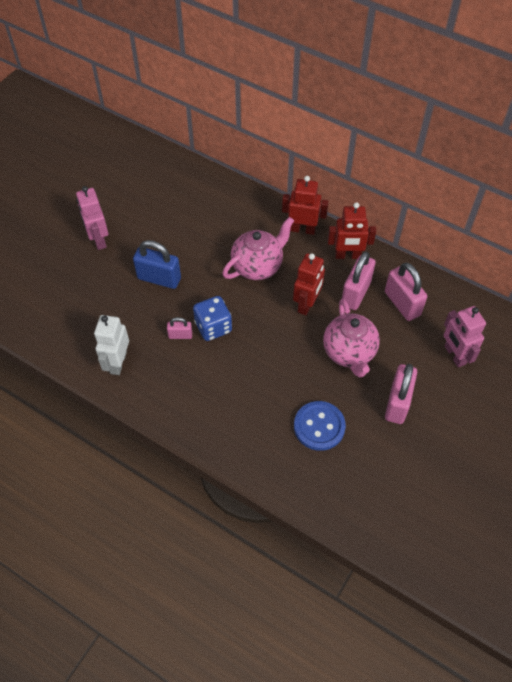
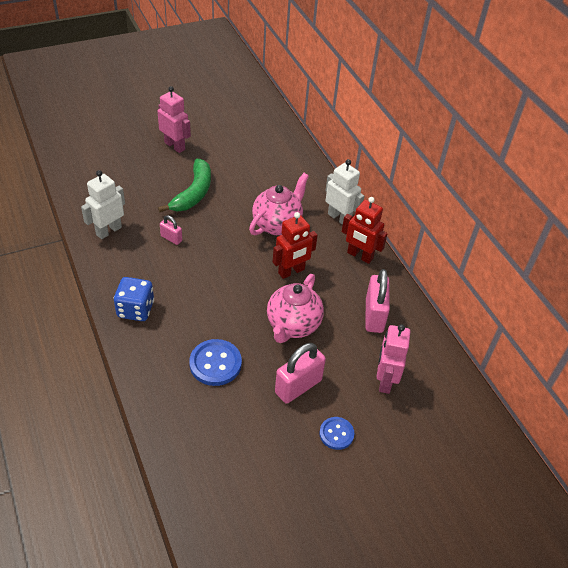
camera: 30 degrees right, 10 degrees down
(98, 240) = (175, 146): pink robot -> pink robot turned 120 degrees clockwise
(159, 278) = (193, 193): blue padlock -> green banana
(213, 327) = (201, 246): blue dice -> blue dice (135, 309)
(258, 266) = (277, 224): pink teapot -> pink teapot turned 45 degrees counterclockwise
(302, 229) = (339, 218): red robot -> white robot
(356, 293) = (341, 286): pink padlock -> none
(456, 423) = (336, 434): none -> blue button

